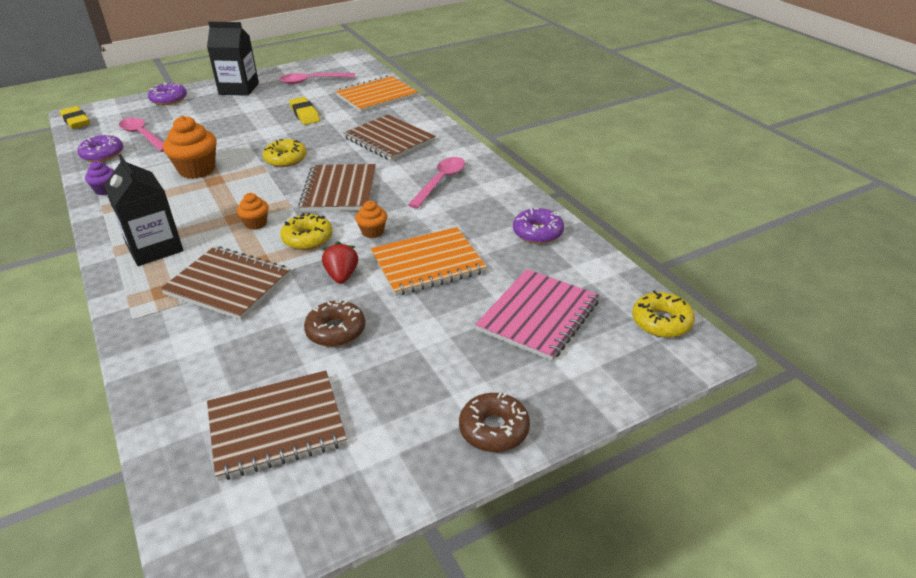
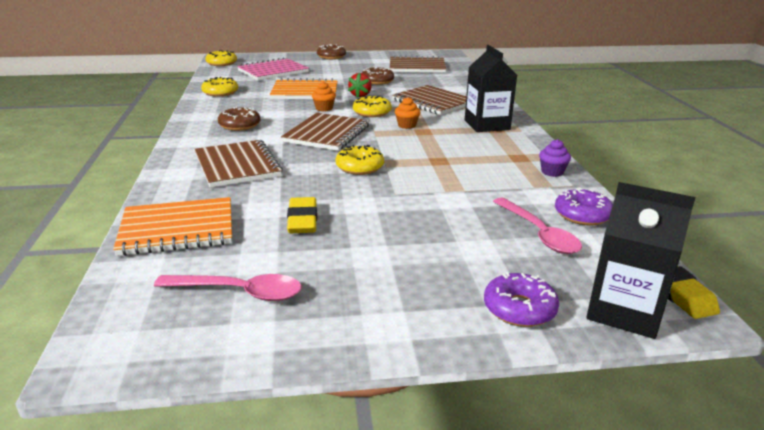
camera: 160 degrees left, 10 degrees down
(197, 170) = (457, 174): orange cupcake -> none
(239, 89) = (382, 306): black carton -> black carton (624, 311)
(440, 182) = (239, 125): pink spoon -> brown donut
(538, 232) = (220, 92): purple donut -> yellow donut

